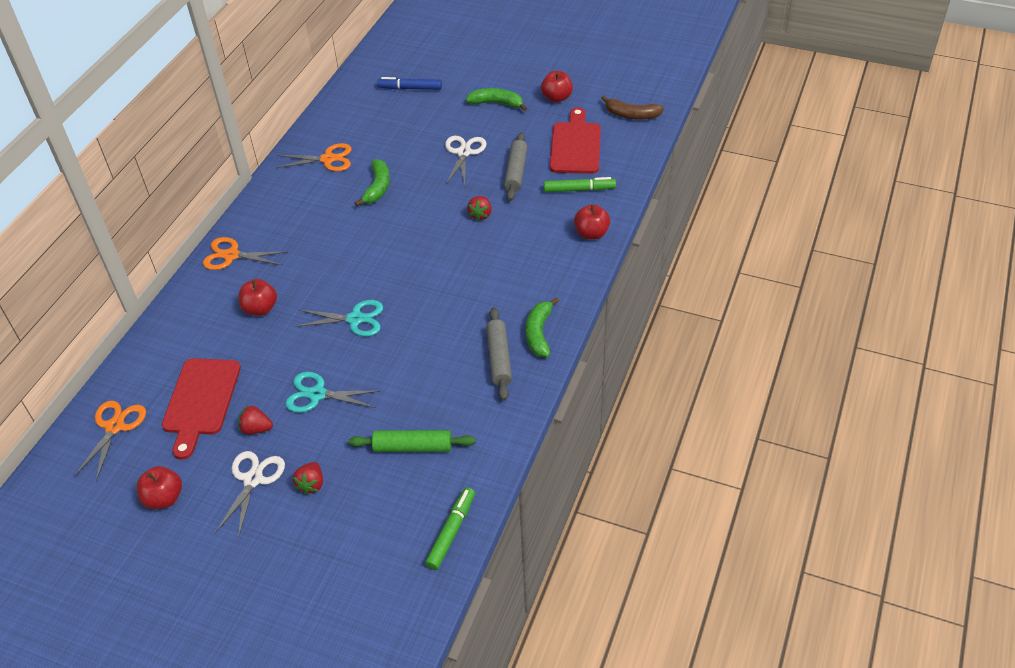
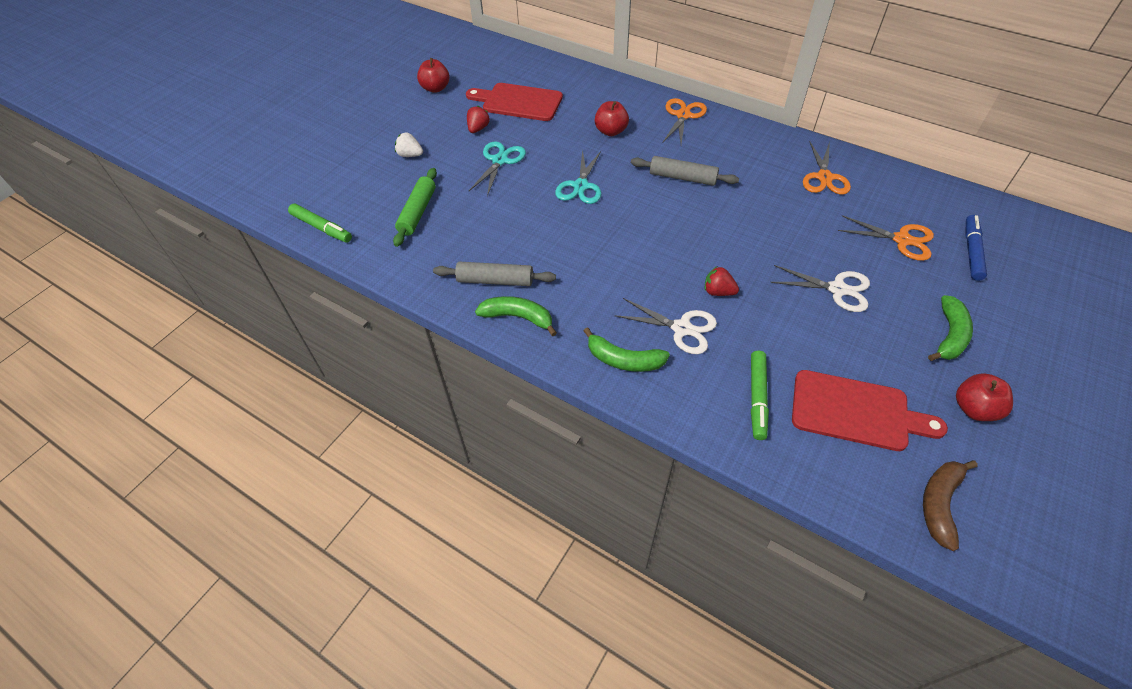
camera: 100 degrees right, 5 degrees up
(115, 427) = (510, 66): orange scissors -> orange scissors (902, 240)
(253, 479) = (430, 127): white scissors -> white scissors (681, 328)
(311, 484) = (410, 155): red strawberry -> white strawberry
(377, 187) = (774, 211): green banana -> green banana (624, 360)
(516, 172) = (797, 336): grey rolling pin -> grey rolling pin (682, 177)
(591, 234) = (668, 395): red apple -> none

